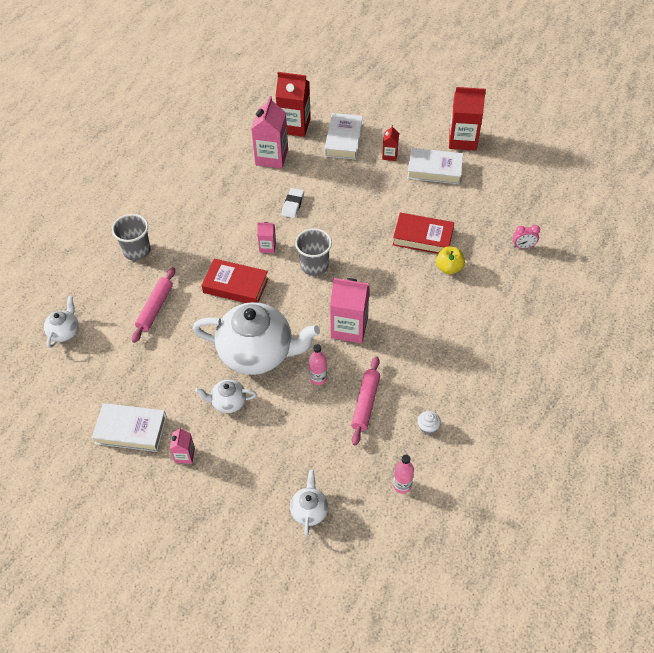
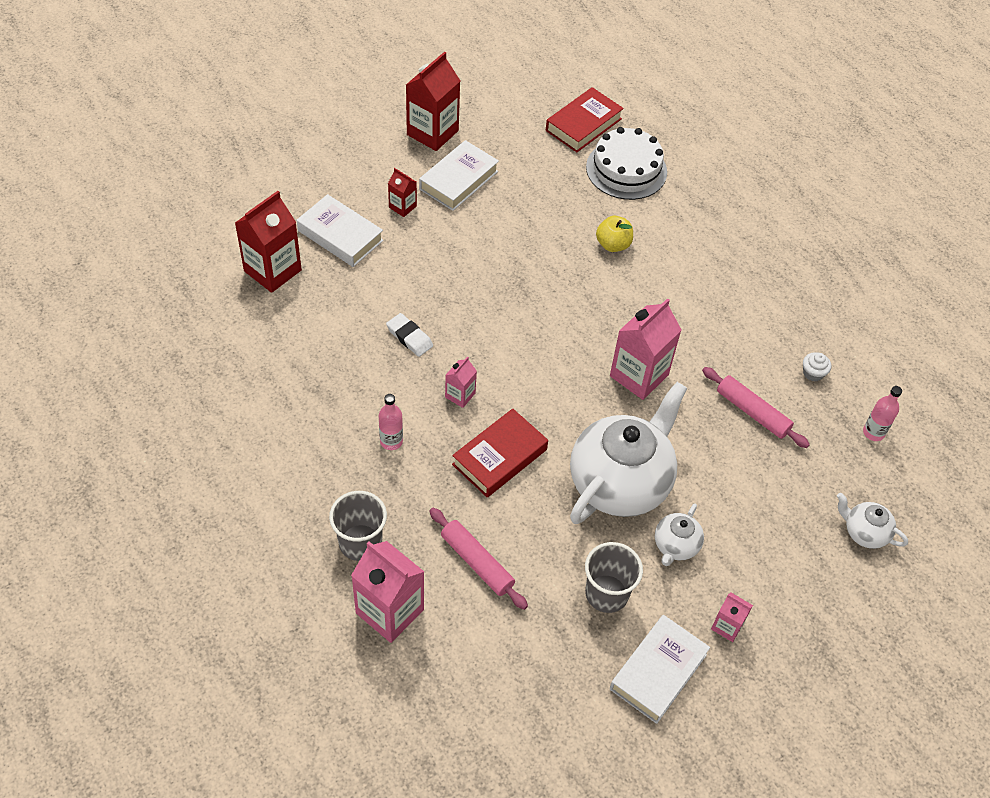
camera: 65 degrees left, 0 degrees up
(64, 331) = (445, 690): white teapot -> none
(271, 157) = (309, 320): pink carton -> pink carton (389, 611)
(314, 265) = (523, 363): grey cup -> grey cup (606, 593)
(318, 378) = (693, 439): pink bottle -> pink bottle (391, 441)
(423, 237) = (553, 243): red book -> red book (583, 125)
(523, 246) = (626, 169): pink clock -> white cake

